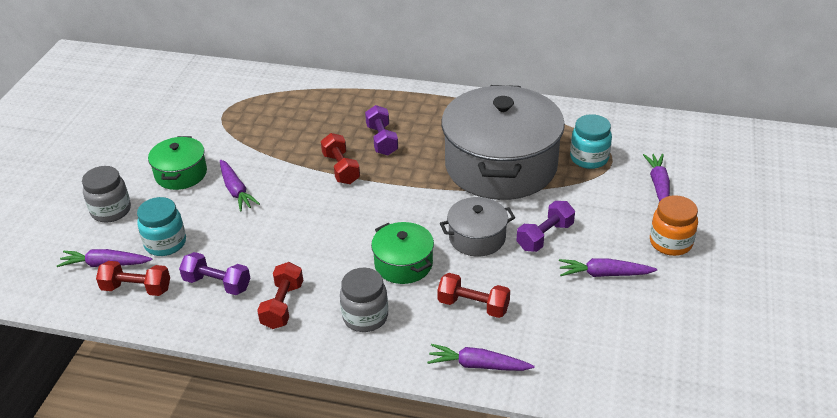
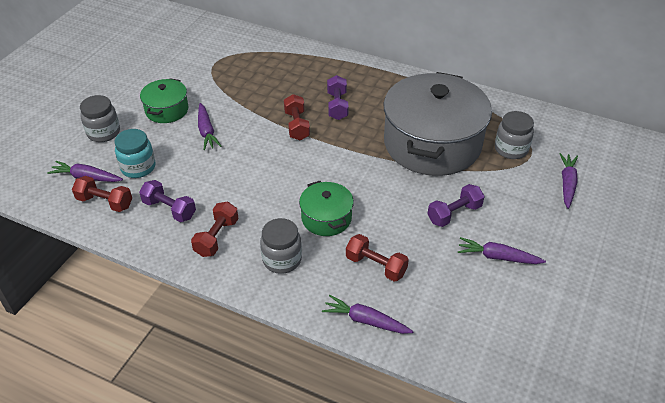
camera: 10 degrees right, 5 degrees up
(477, 238) = (395, 205): grey pot -> none
(589, 158) = (511, 149): turquoise jar -> grey jar
(670, 243) = (565, 238): orange jar -> none

